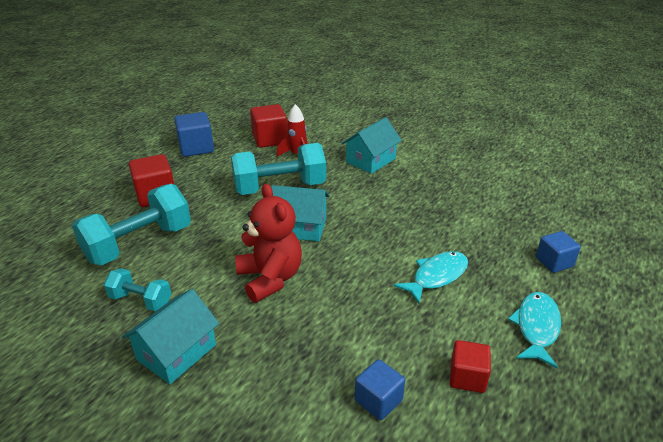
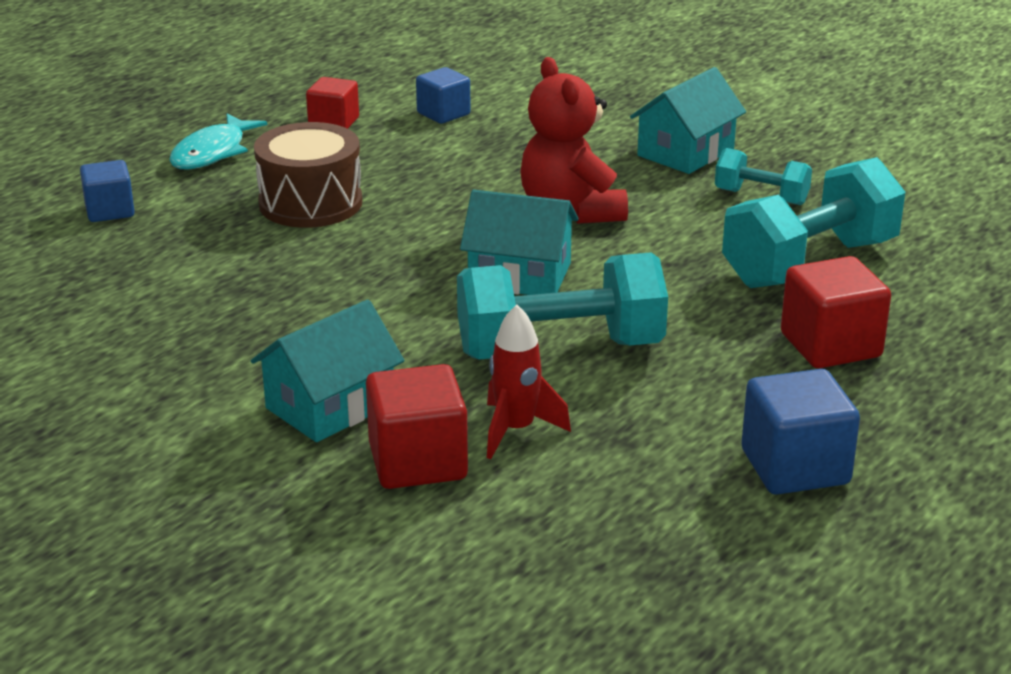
camera: 175 degrees left, 5 degrees down
(270, 139) = (592, 486): red cube -> red cube (418, 462)
(436, 276) = (310, 203): turquoise fish -> brown drum

